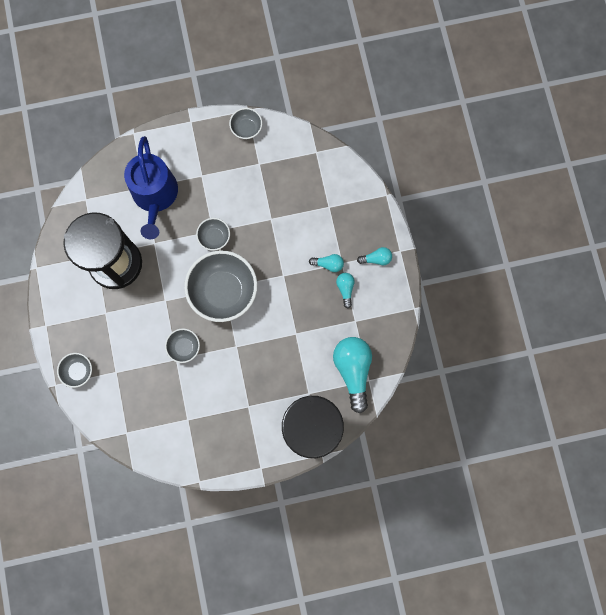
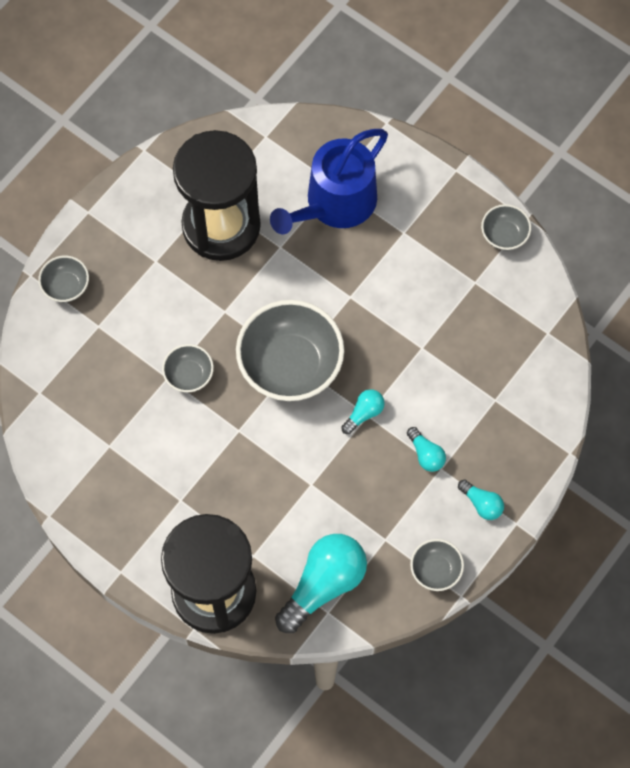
camera: 50 degrees right, 10 degrees down
(214, 237) = (344, 304): grey bowl -> grey bowl (435, 570)
(345, 289) = (413, 497): turquoise light bulb -> turquoise light bulb (364, 413)

